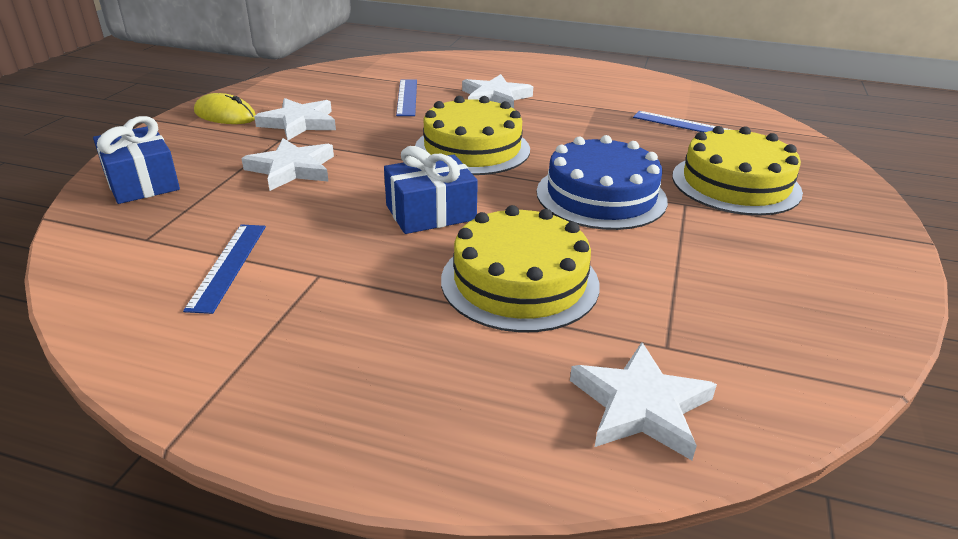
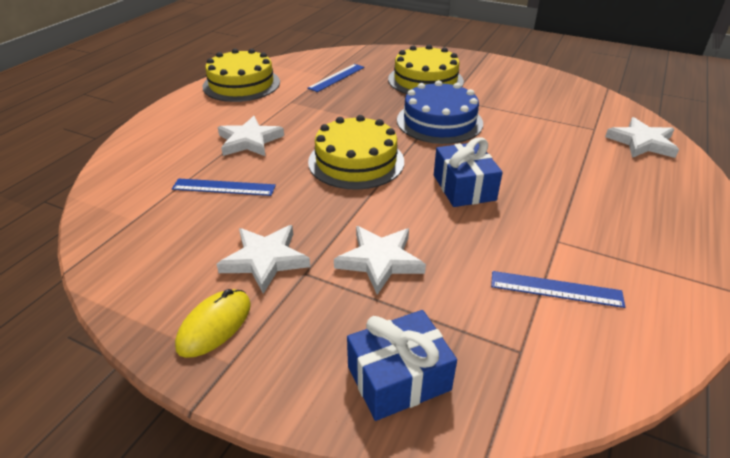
camera: 80 degrees left, 5 degrees up
(519, 281) = (547, 161): yellow cake -> yellow cake (241, 84)

